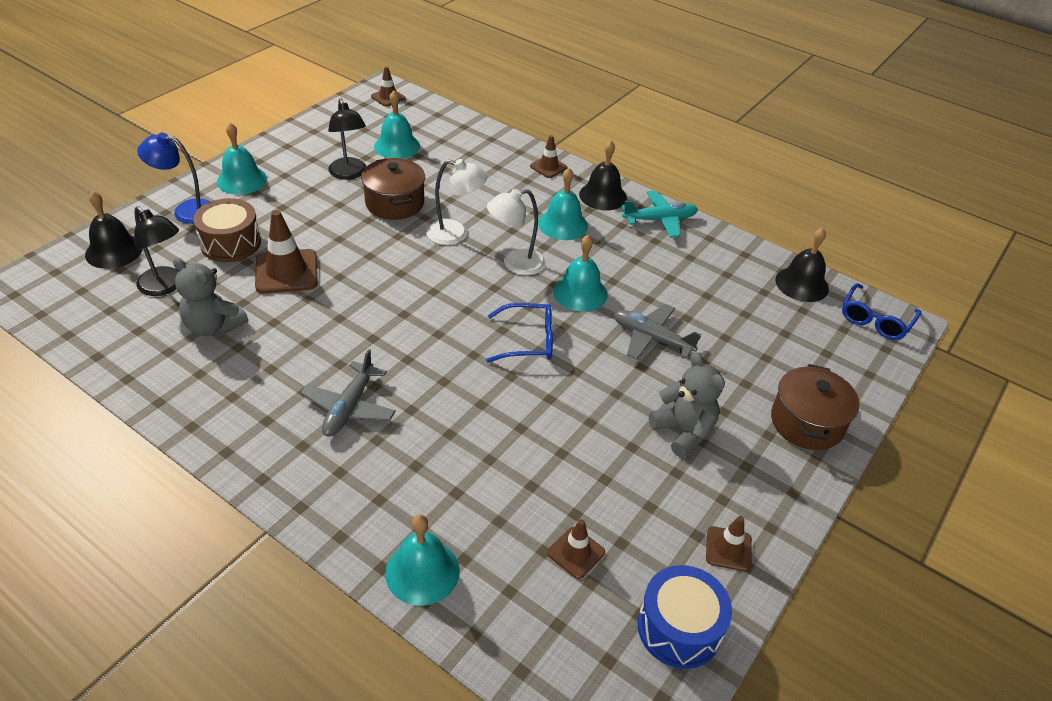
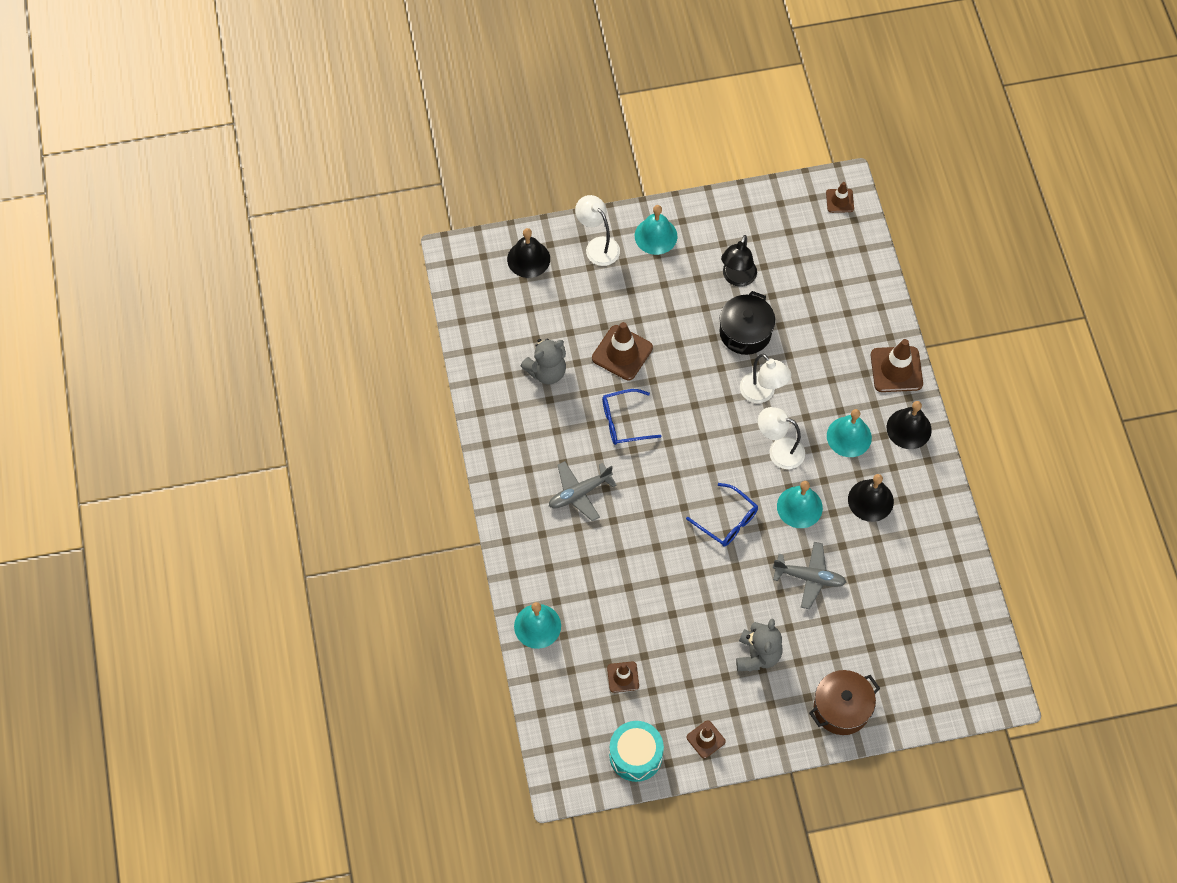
camera: 45 degrees right, 20 degrees up
(166, 286) = (540, 315): black lamp -> none
(186, 210) = (597, 246): blue lamp -> white lamp
(213, 326) = (546, 372): grey teddy bear -> grey teddy bear turned 105 degrees counterclockwise
(231, 243) = (605, 300): brown drum -> none
(395, 203) = (745, 332): brown pot -> black pot
(397, 146) = (798, 268): turquoise bell -> none
(548, 167) = (896, 369): brown traffic cone -> brown traffic cone, size x1.75
(651, 338) = (809, 577): grey plane -> grey plane turned 120 degrees clockwise
(660, 220) = (928, 482): turquoise plane -> none
(679, 628) = (635, 755): blue drum -> turquoise drum
(802, 284) = (968, 613): black bell -> black bell (870, 500)
(875, 320) = (985, 679): blue glasses -> blue glasses (623, 422)

